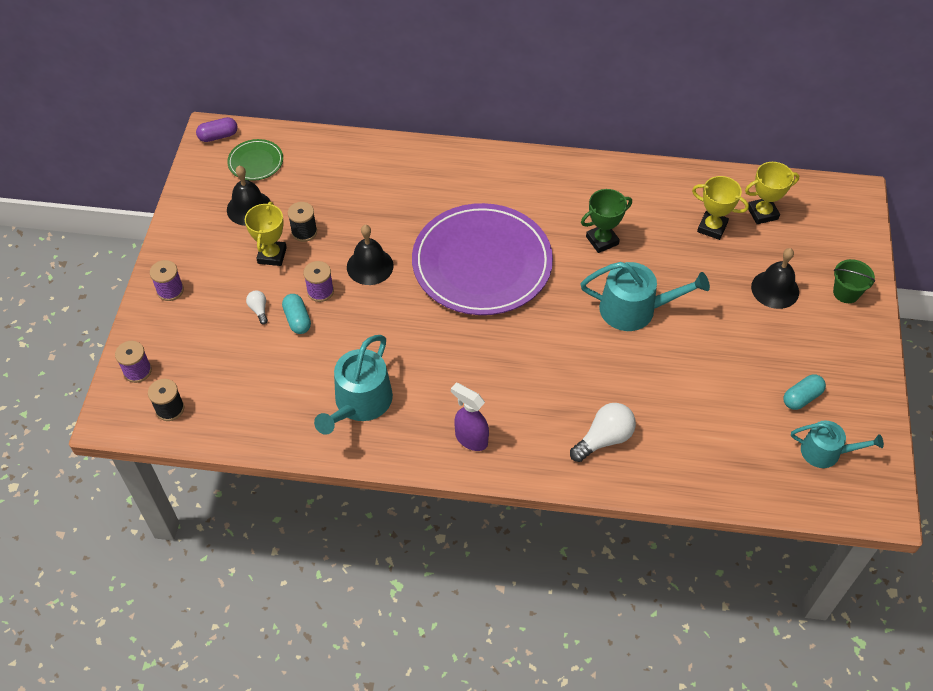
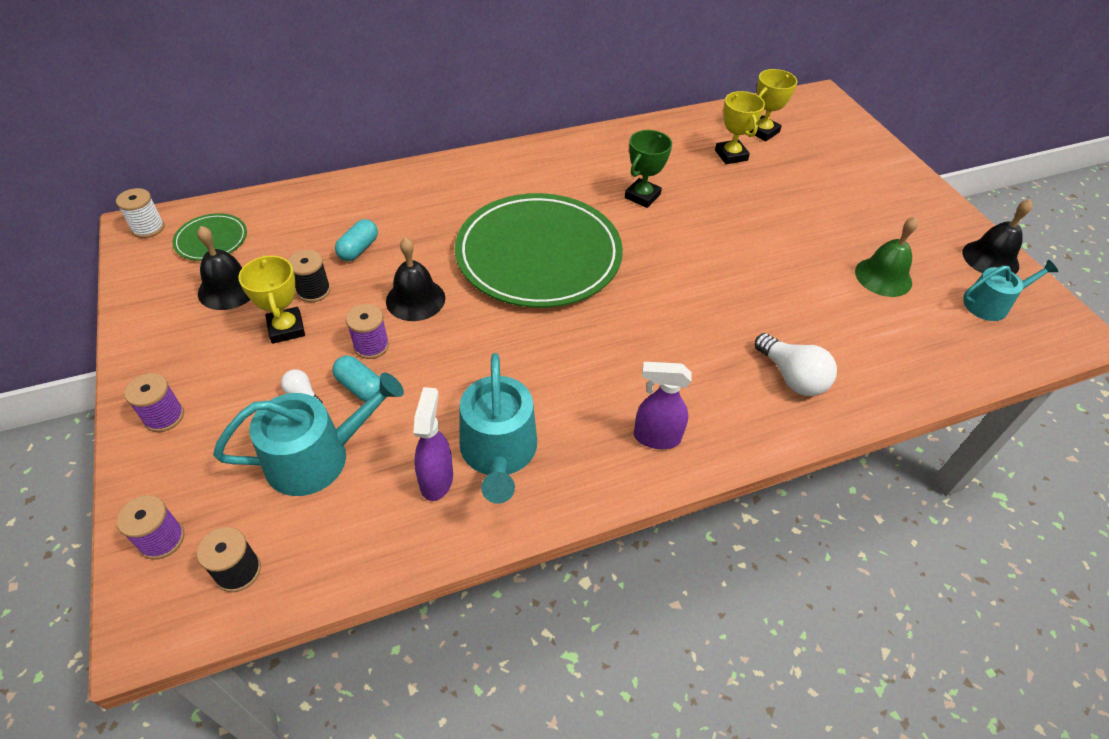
camera: 30 degrees left, 5 degrees down
(218, 136) = (148, 228): purple capsule -> white spool
(310, 404) = (436, 479): none -> purple spray bottle
(482, 263) = (538, 255): purple plate -> green plate
(604, 439) = (791, 377): white light bulb -> white light bulb turned 120 degrees clockwise
(634, 309) = (720, 244): turquoise watering can -> turquoise watering can (317, 456)
(712, 228) = (731, 155): yellow trophy -> yellow trophy turned 75 degrees clockwise
(752, 391) = (883, 277): none -> green bell
(775, 289) = (825, 186): black bell -> black bell (990, 259)
(801, 397) = (928, 265): turquoise capsule -> turquoise capsule (358, 249)
(846, 293) = (883, 169): green bucket -> none

